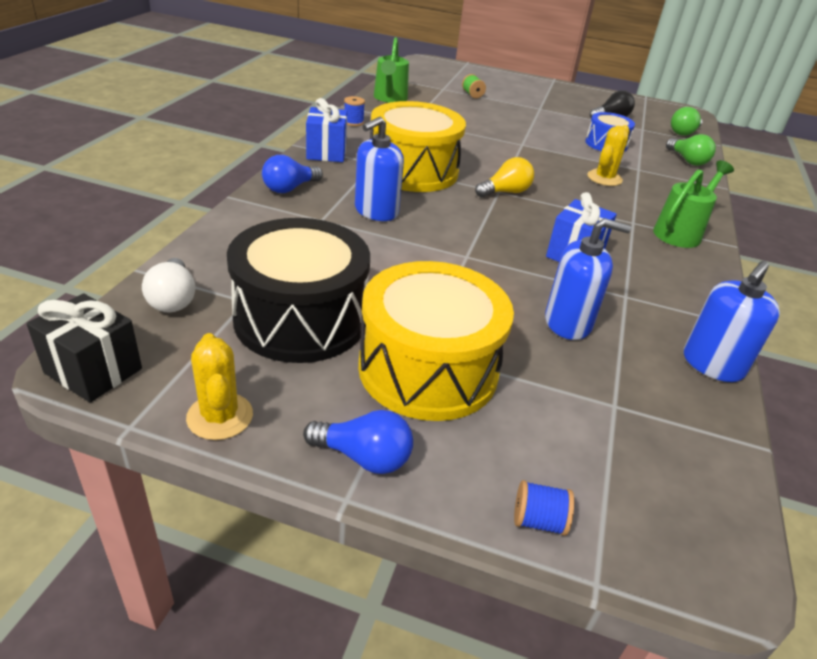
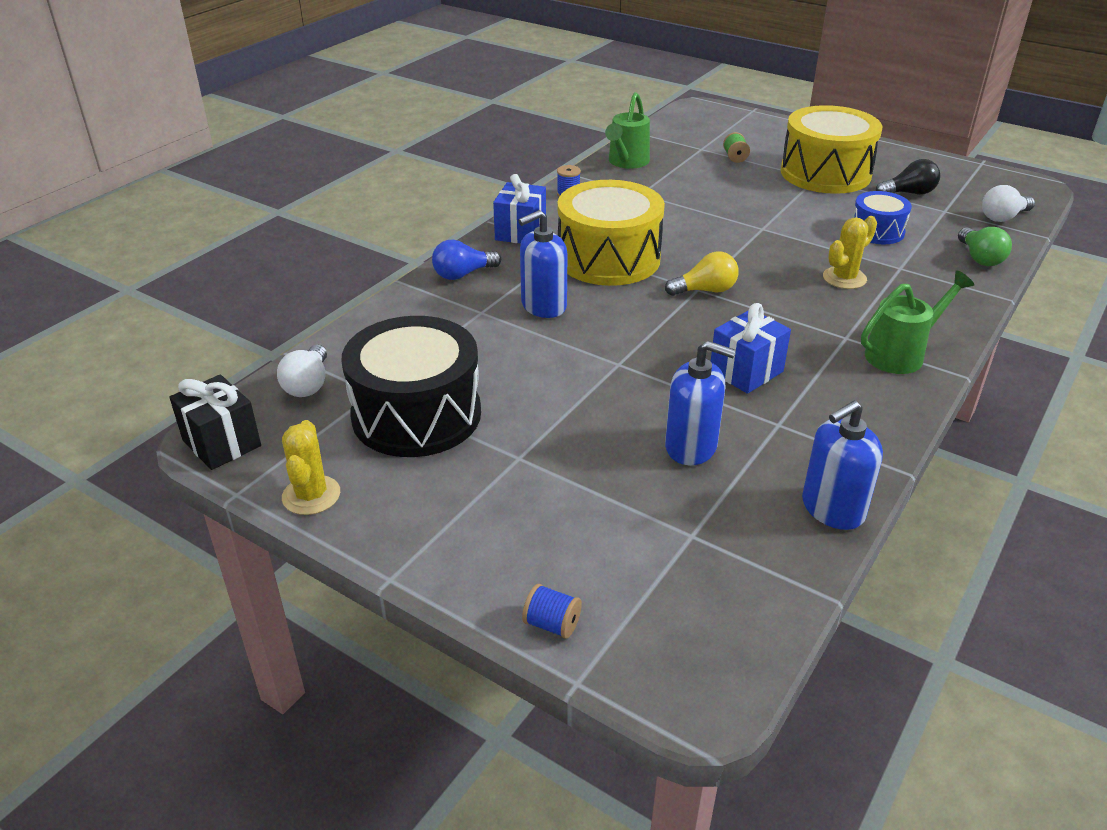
camera: 20 degrees right, 0 degrees up
(364, 457) = (420, 547): blue light bulb -> none
(428, 369) = (517, 477): yellow drum -> yellow drum (825, 173)
(684, 132) = (1003, 217): green light bulb -> white light bulb

